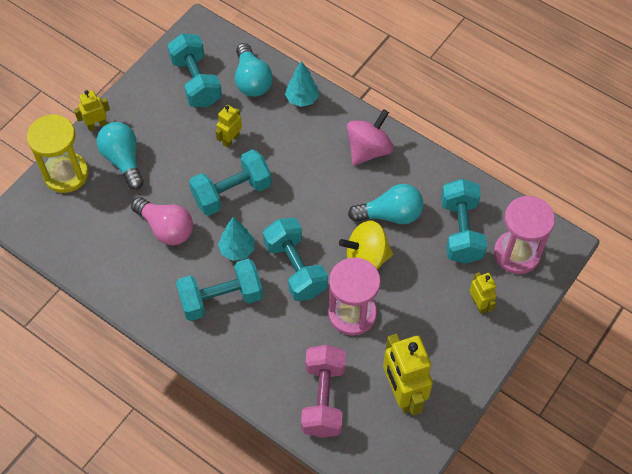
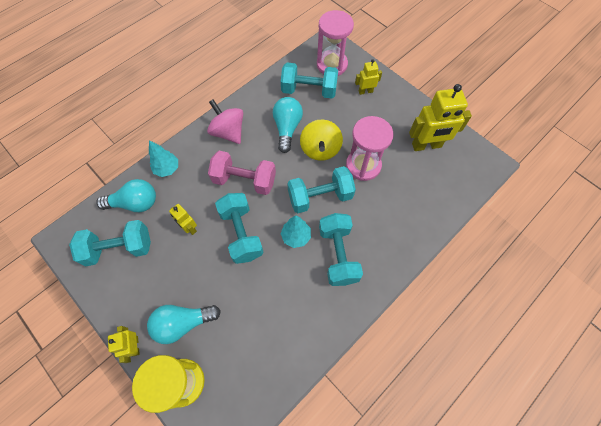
camera: 80 degrees left, 5 degrees up
(166, 228) = (264, 291): pink light bulb -> none
(323, 398) = (428, 194): pink dumbbell -> pink dumbbell (244, 180)

